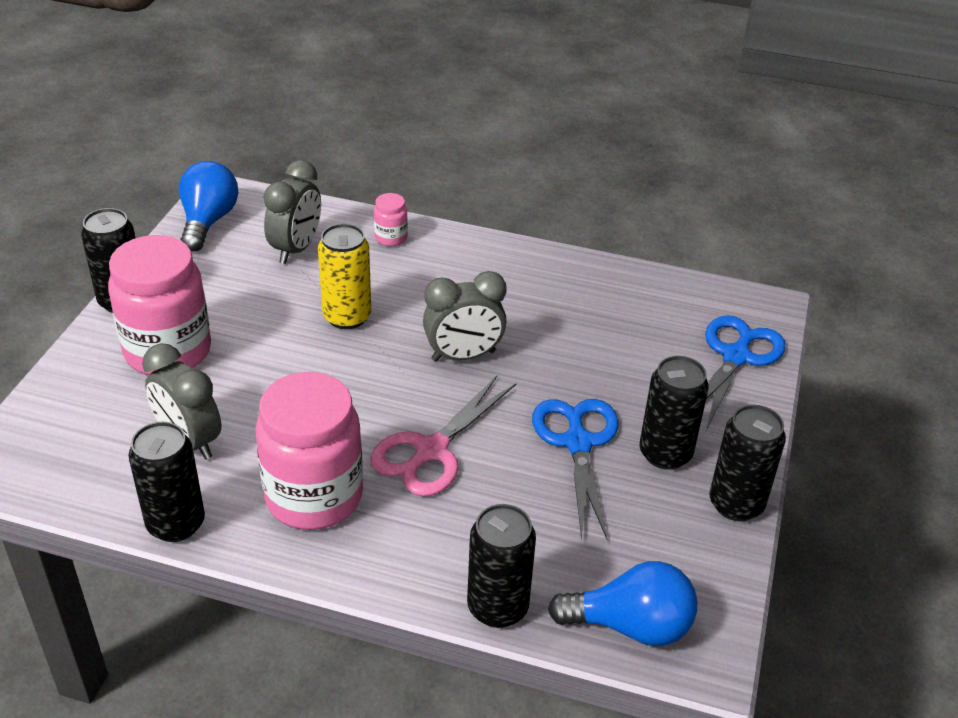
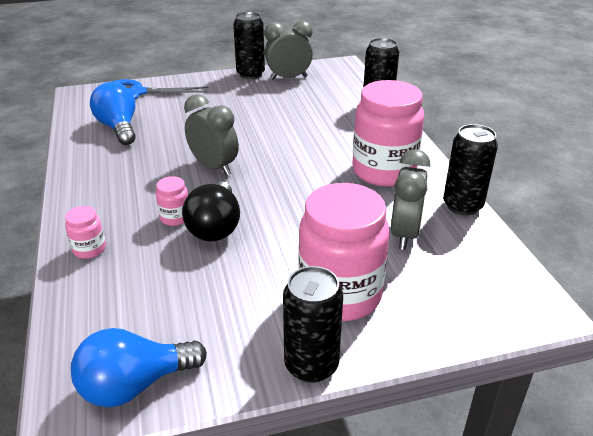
camera: 120 degrees left, 5 degrees down
(296, 249) = (143, 295): grey clock -> grey clock (289, 78)
(347, 317) = (215, 227): yellow can -> black light bulb
(389, 297) = (175, 218): none -> pink jar
(431, 451) = (307, 150): pink scissors -> none
(578, 443) = (252, 115): blue scissors -> none
(631, 626) = (347, 79): blue light bulb -> blue light bulb (119, 128)
(665, 453) = (235, 94): black can -> none

